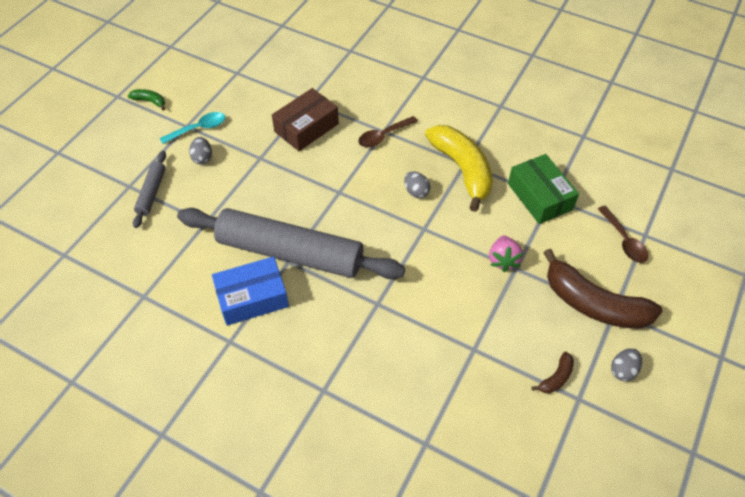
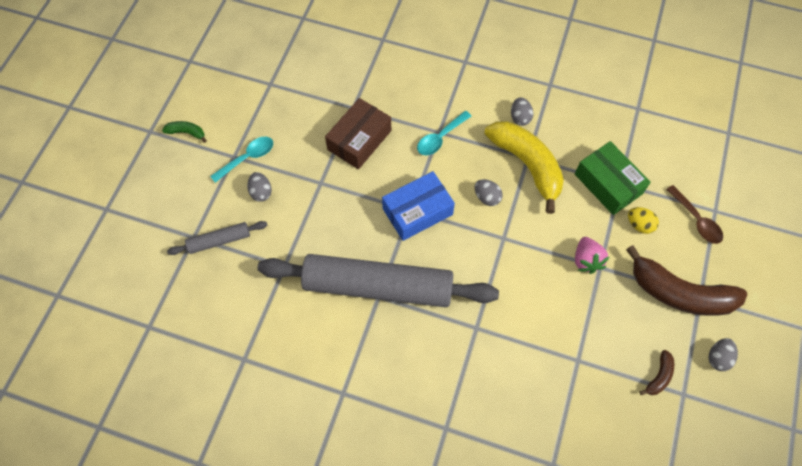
camera: 10 degrees left, 10 degrees up
(152, 192) = (219, 241): grey rolling pin -> grey rolling pin turned 75 degrees clockwise
(252, 298) = (353, 342): blue box -> blue box (417, 211)
(383, 136) = (440, 138): brown spoon -> turquoise spoon
(465, 129) = (520, 117): none -> grey egg
(564, 236) = (639, 225): none -> yellow egg

